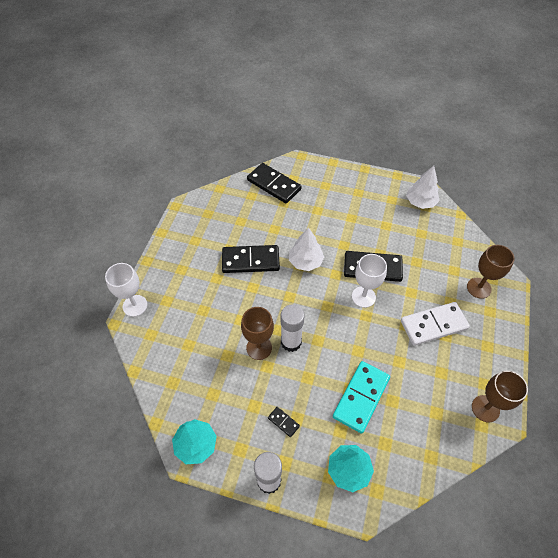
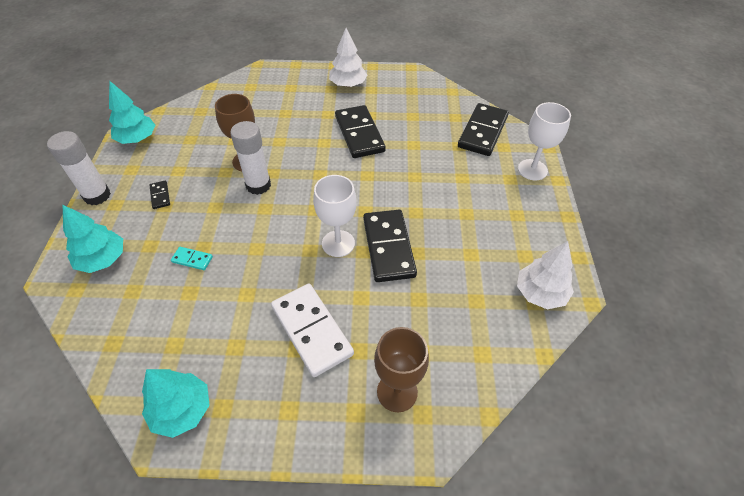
camera: 75 degrees right, 5 degrees down
(135, 305) = (280, 70): white goblet -> white goblet (532, 170)
(283, 422) = (160, 196): black domino -> black domino turned 45 degrees counterclockwise
(305, 261) = (374, 179): white tree -> white tree (348, 84)
(361, 397) = (192, 259): turquoise domino -> turquoise domino, size x0.44
(485, 408) = (182, 410): brown goblet -> turquoise tree

